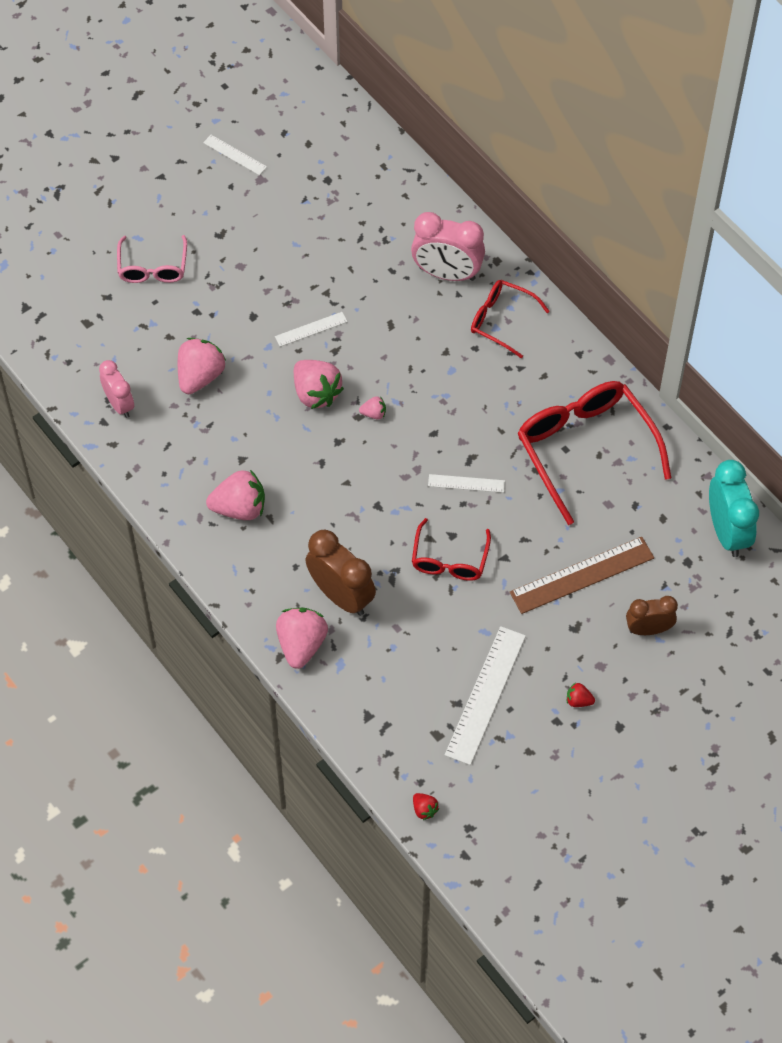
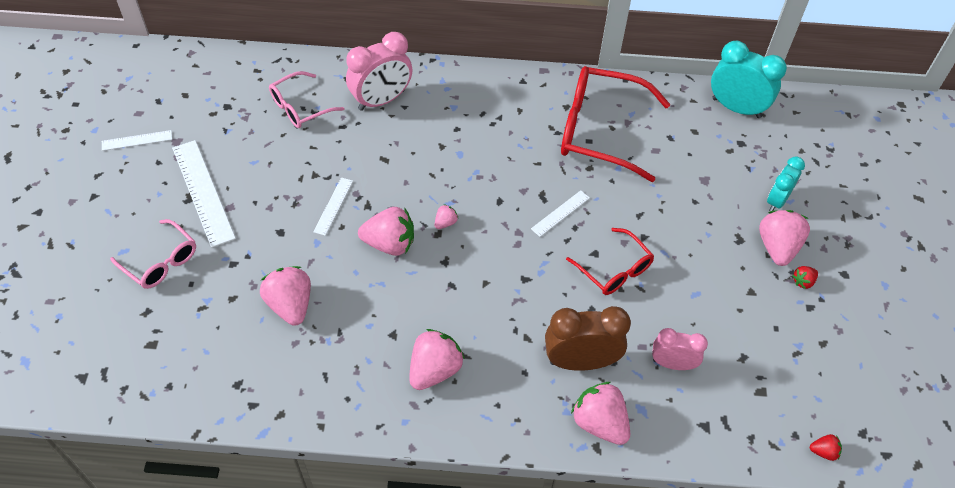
camera: 50 degrees left, 5 degrees down
(119, 404) = (250, 380): pink clock -> pink clock (672, 364)
(379, 227) = (300, 107): none -> pink glasses
(485, 695) = (751, 334): white ruler -> white ruler (203, 192)
(501, 320) = (452, 100): red glasses -> none
(582, 575) = (700, 205): brown ruler -> none
(596, 660) = (777, 247): none -> pink strawberry
(648, 629) = (777, 201): brown clock -> turquoise clock

